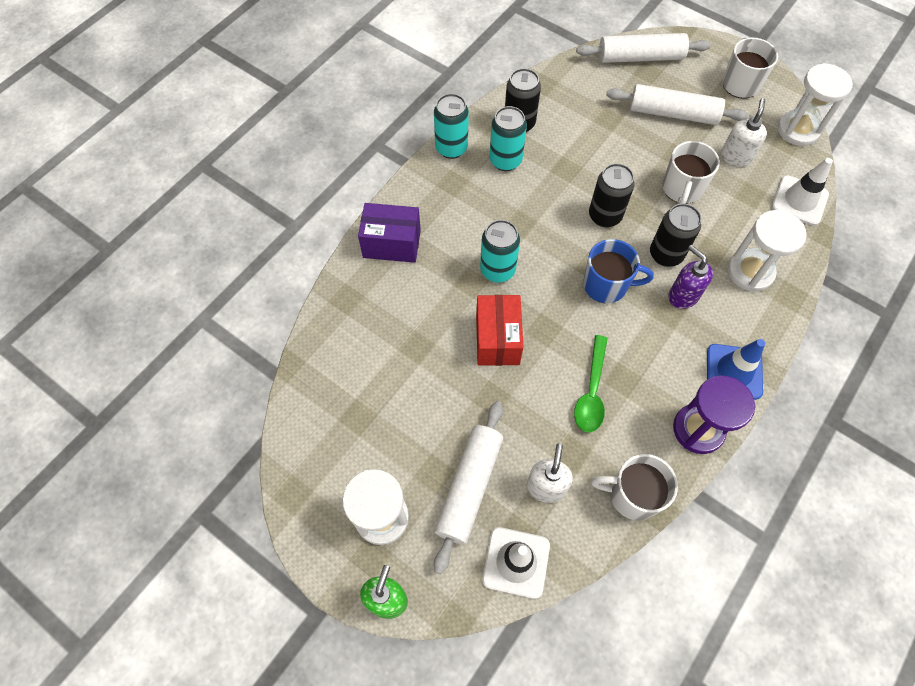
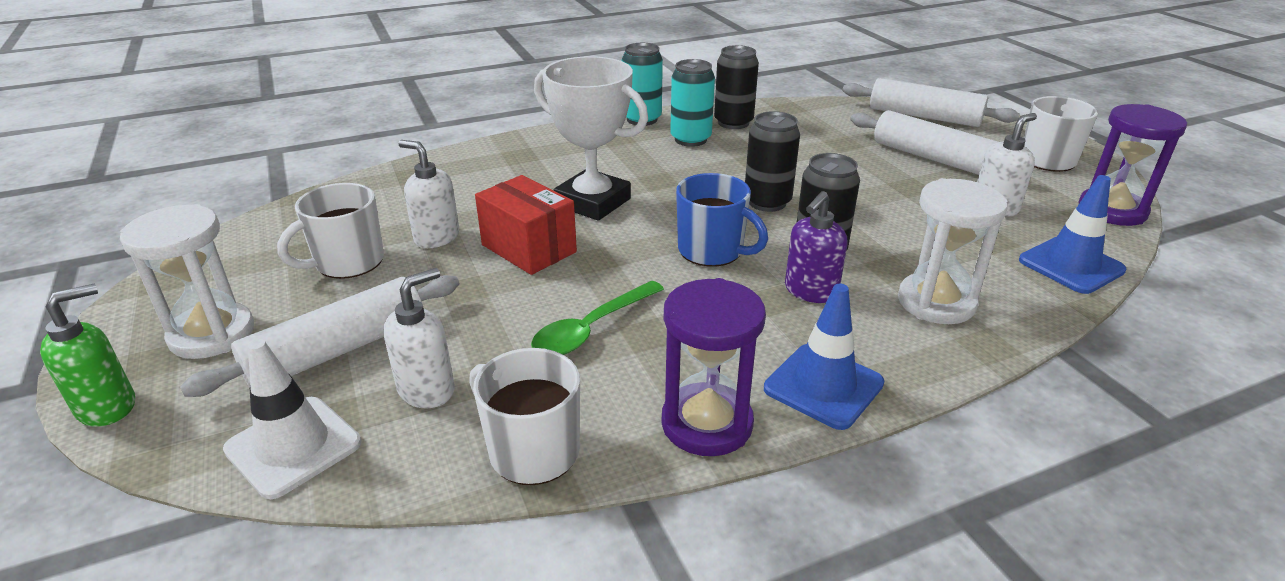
camera: 30 degrees right, 30 degrees down
(392, 243) = (505, 156): purple box -> none
(429, 359) = (436, 237): none -> white soap dispenser
(497, 270) = (592, 202): turquoise can -> white trophy
(497, 339) = (528, 248): red box -> red box turned 75 degrees counterclockwise
(682, 189) = (892, 210): white mug -> white mug (347, 262)
(683, 296) = (810, 291): purple soap dispenser -> purple soap dispenser turned 135 degrees counterclockwise
(798, 130) = (1112, 210): white hourglass -> purple hourglass
(799, 200) = (1071, 265): white traffic cone -> blue traffic cone

